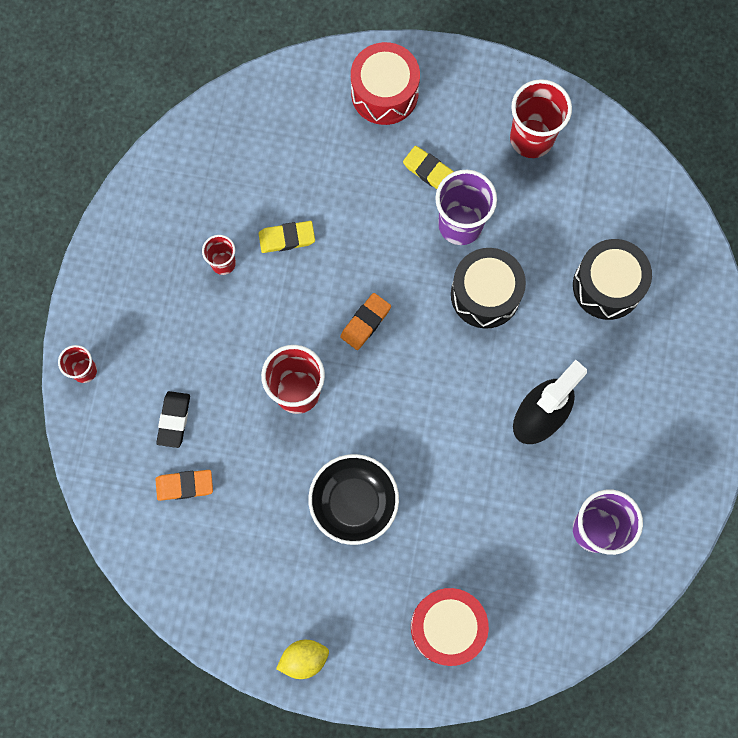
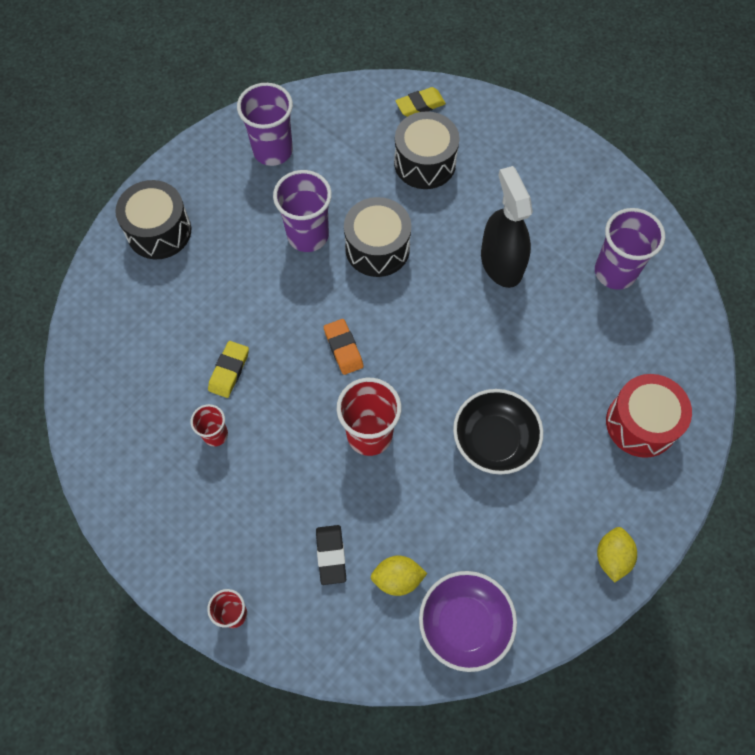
camera: 60 degrees left, 10 degrees down
(174, 420) = (331, 555): black eraser -> black eraser turned 45 degrees clockwise
(177, 561) = (464, 624): none -> purple bowl
(184, 485) = (397, 578): orange eraser -> yellow lemon
(384, 93) = (159, 231): red drum -> black drum
(430, 172) = (249, 233): yellow eraser -> yellow eraser (420, 105)
(531, 138) = (273, 150): red cup -> purple cup

